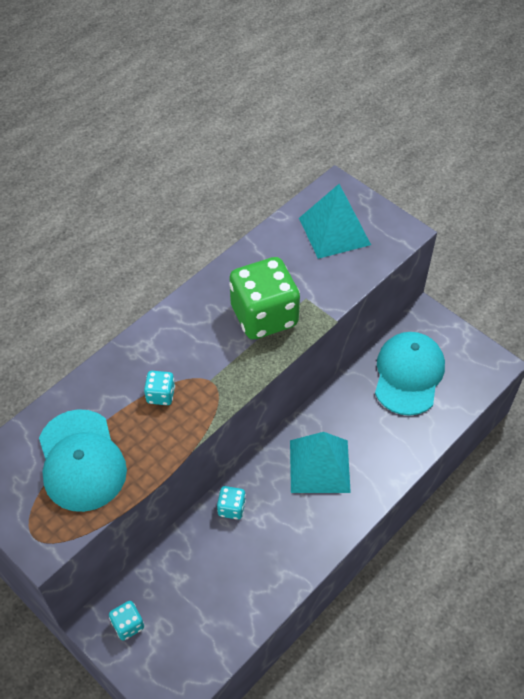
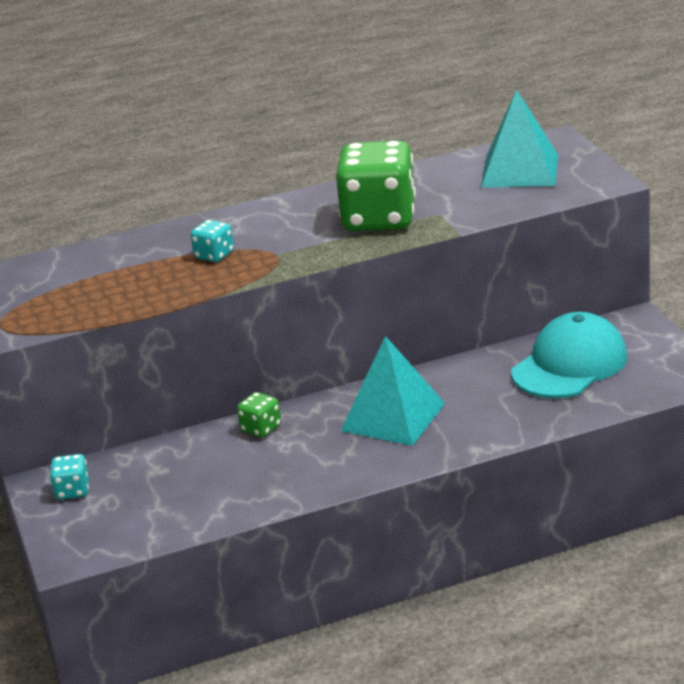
camera: 30 degrees right, 25 degrees down
(81, 460) = (92, 285): turquoise cap -> none
(231, 508) = (261, 428): turquoise dice -> green dice

